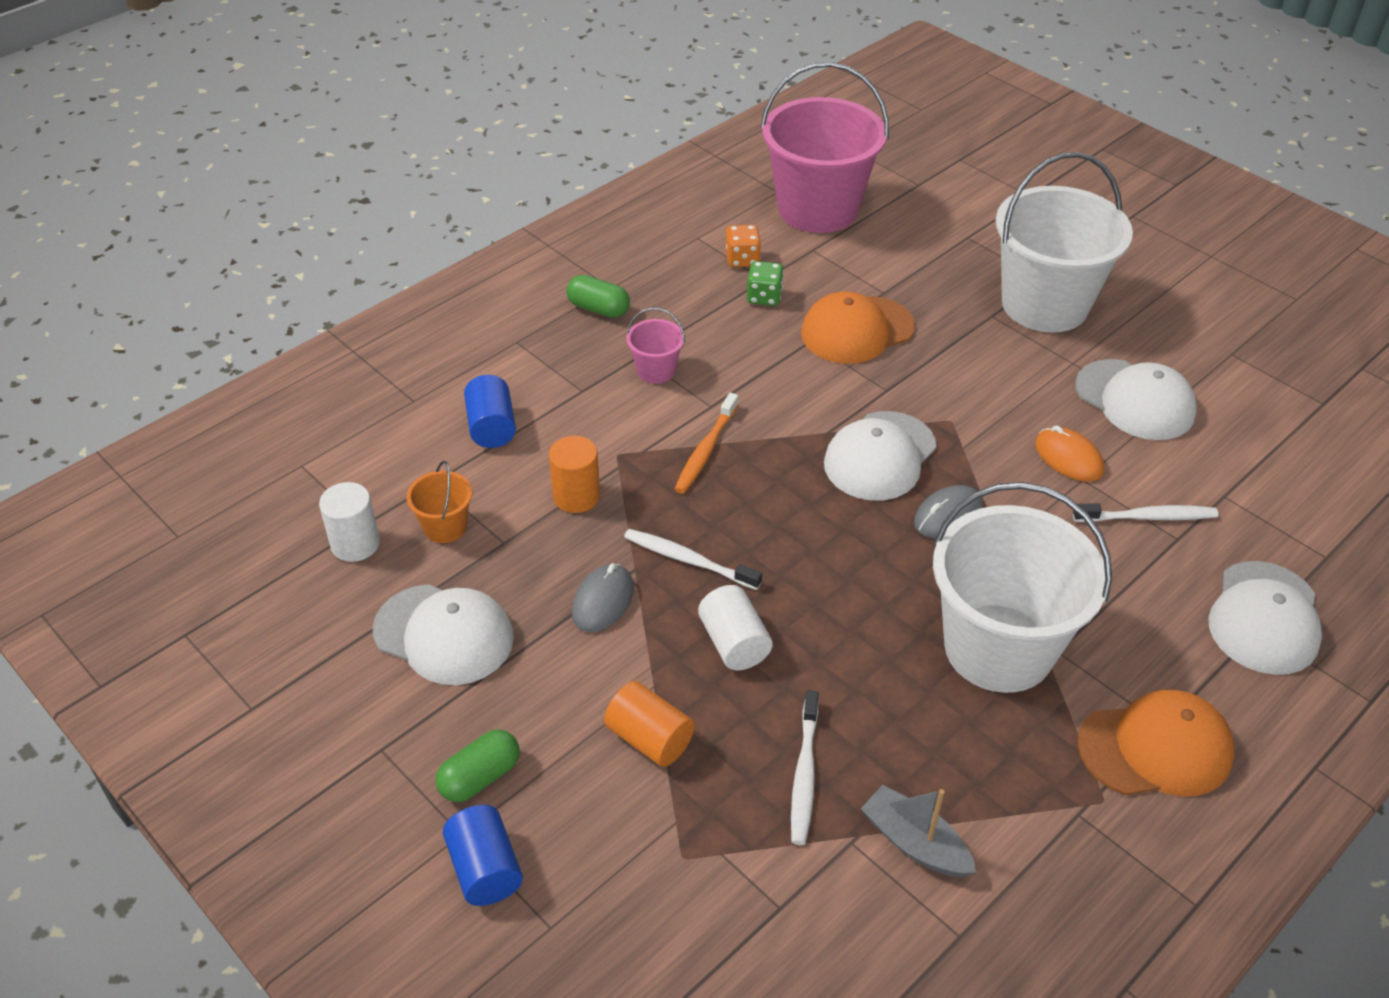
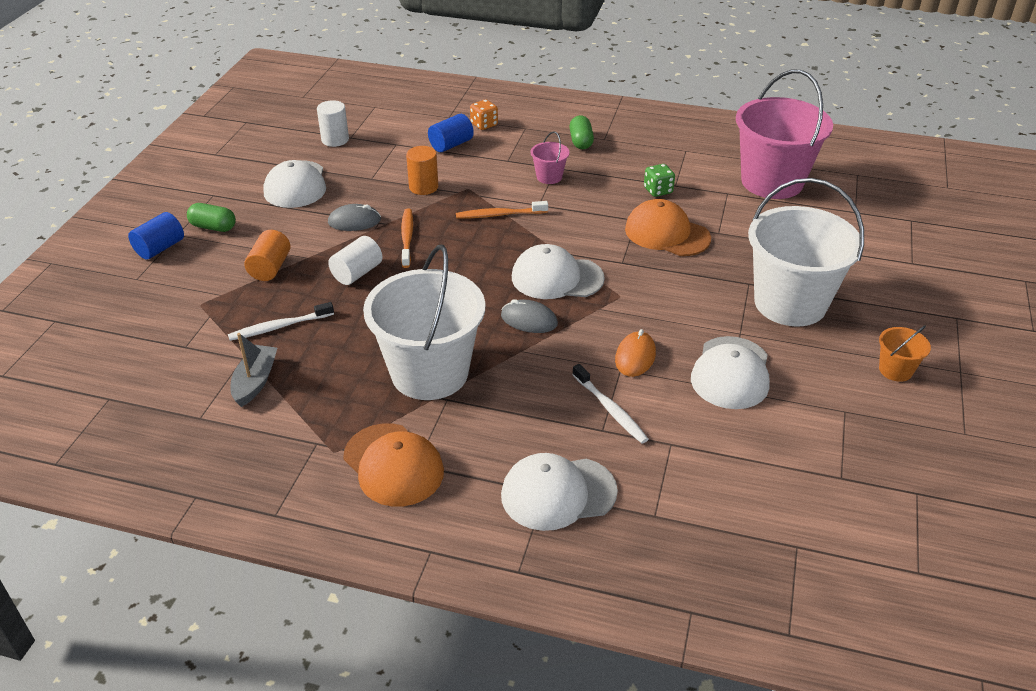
camera: 60 degrees right, 5 degrees down
(445, 527) = (367, 158): orange bucket -> orange bucket (895, 370)
(688, 560) = (407, 238): white toothbrush -> orange toothbrush
(742, 259) = (684, 172): orange dice -> orange dice (484, 124)

